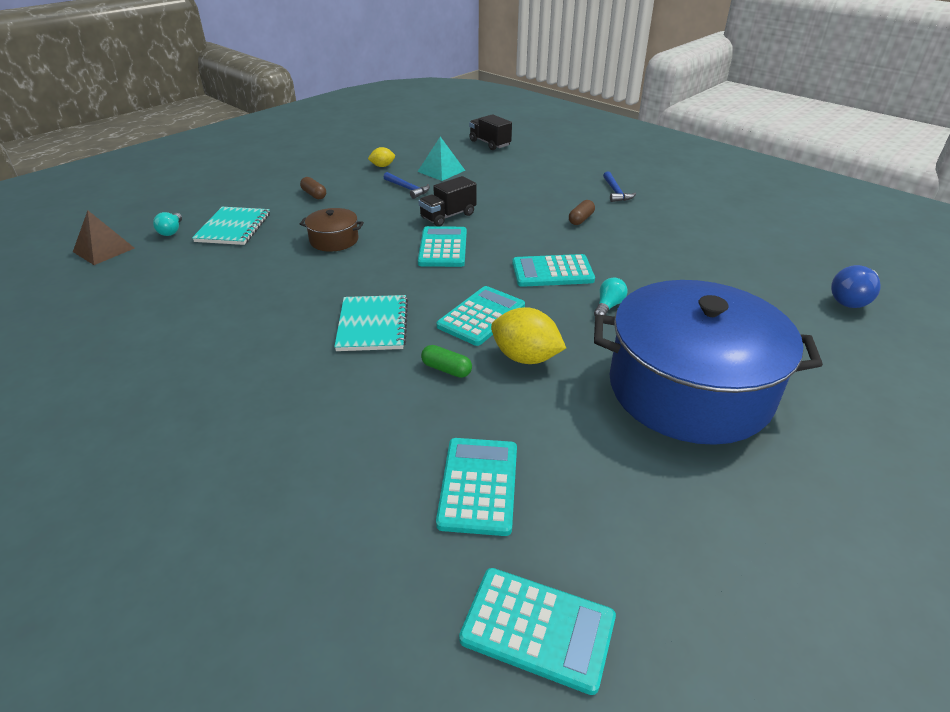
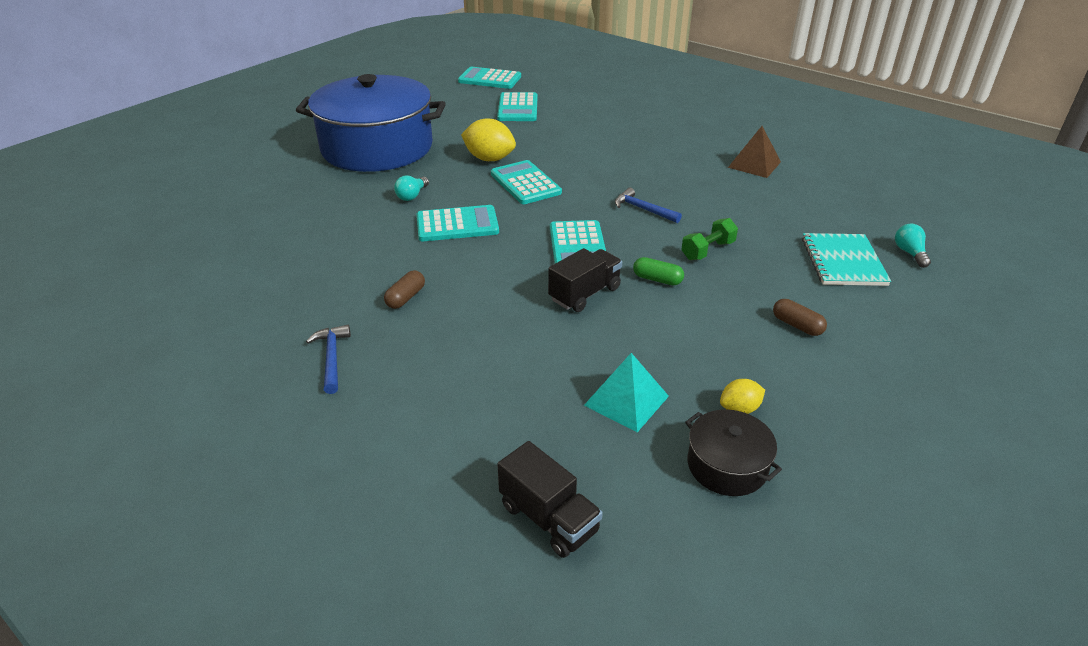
camera: 175 degrees right, 0 degrees up
(103, 250) = (946, 226): brown pyramid -> brown pyramid (754, 164)
(334, 240) = (707, 250): brown pot -> green dumbbell
(373, 325) = (615, 173): turquoise notebook -> none
(403, 152) = (727, 465): none -> black pot
(408, 189) = (664, 347): blue hammer -> blue hammer (643, 209)
(446, 369) = (547, 150): green capsule -> green capsule (657, 279)
(481, 316) = (525, 183): turquoise calculator -> turquoise calculator turned 120 degrees clockwise
(852, 299) = (177, 211): blue light bulb -> none

